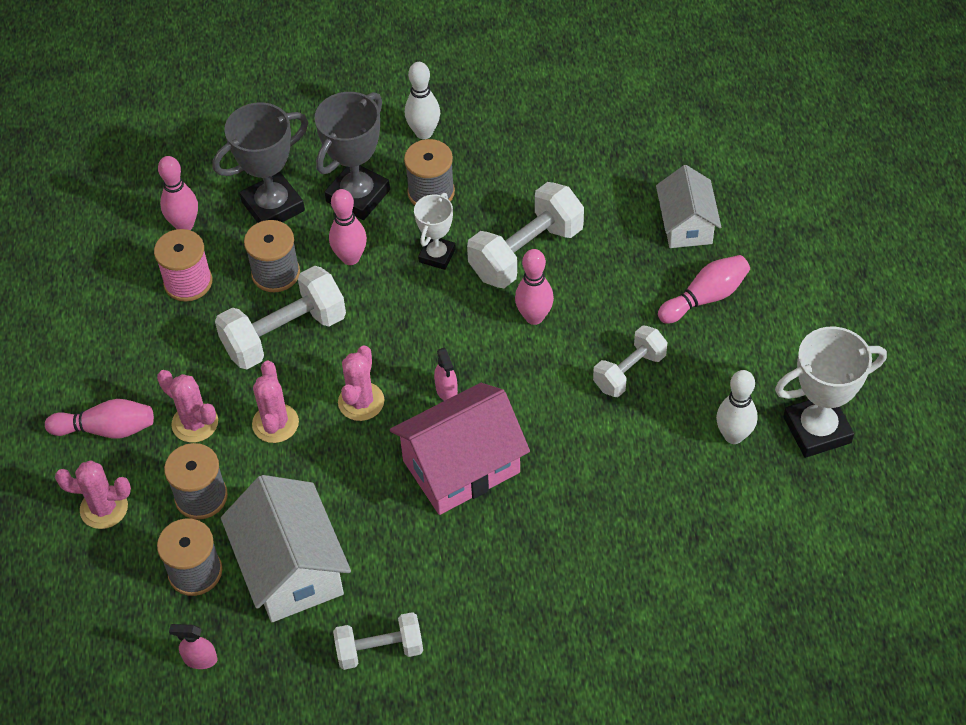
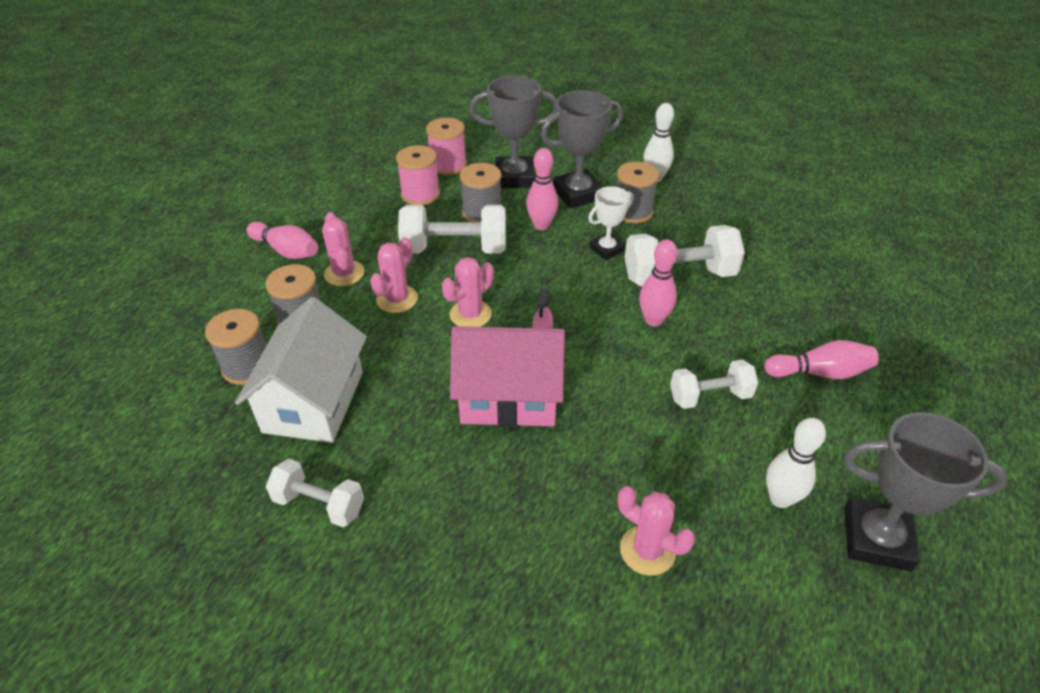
camera: 30 degrees right, 10 degrees down
(104, 508) = (234, 295): pink cactus -> pink cactus (647, 550)
(184, 225) = (448, 165): pink bowling pin -> pink spool
(200, 659) = (186, 430): pink spray bottle -> none
(686, 225) = (834, 313): white house -> none
(817, 430) = (876, 538): white trophy -> grey trophy

